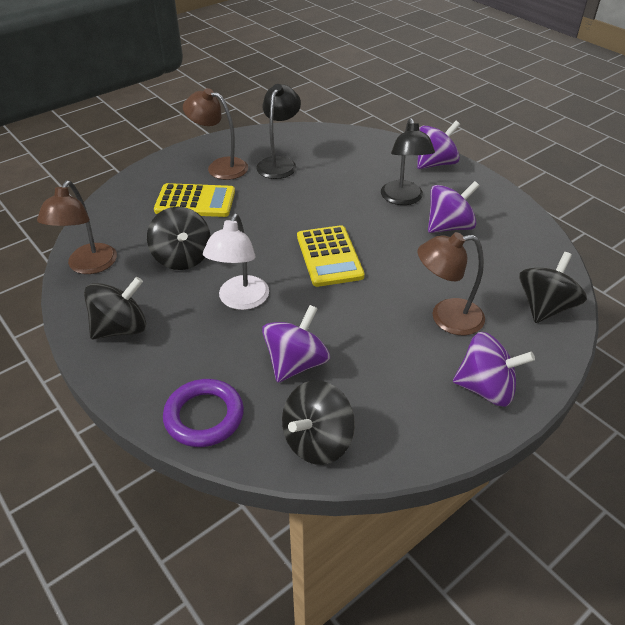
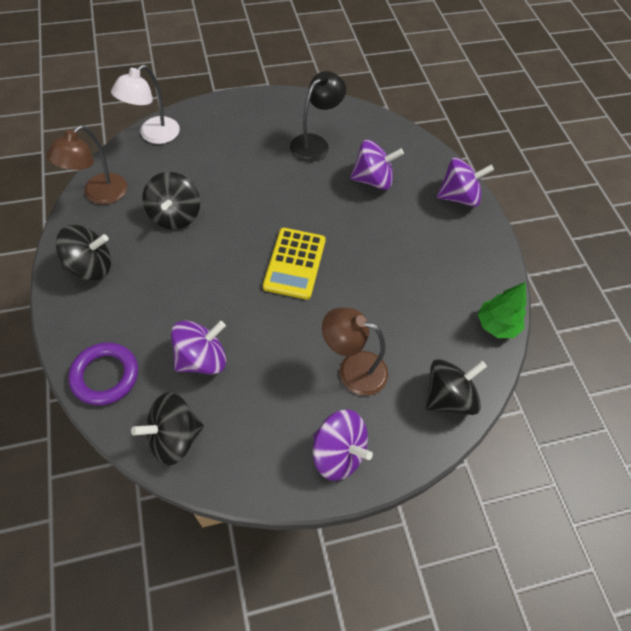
camera: 20 degrees right, 15 degrees up
(195, 201) = (219, 159): yellow calculator -> none
(220, 167) = (261, 128): brown lamp -> none
(240, 300) = (195, 278): white lamp -> white lamp (153, 135)
(403, 199) = (401, 226): black lamp -> none
(449, 226) = (422, 274): purple spinning top -> purple spinning top (373, 180)
(540, 241) = (496, 325): none -> green tree

